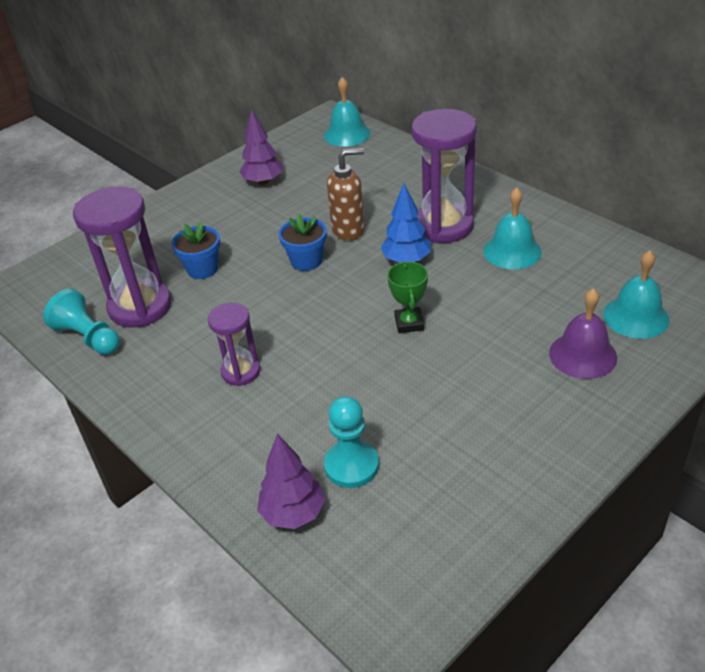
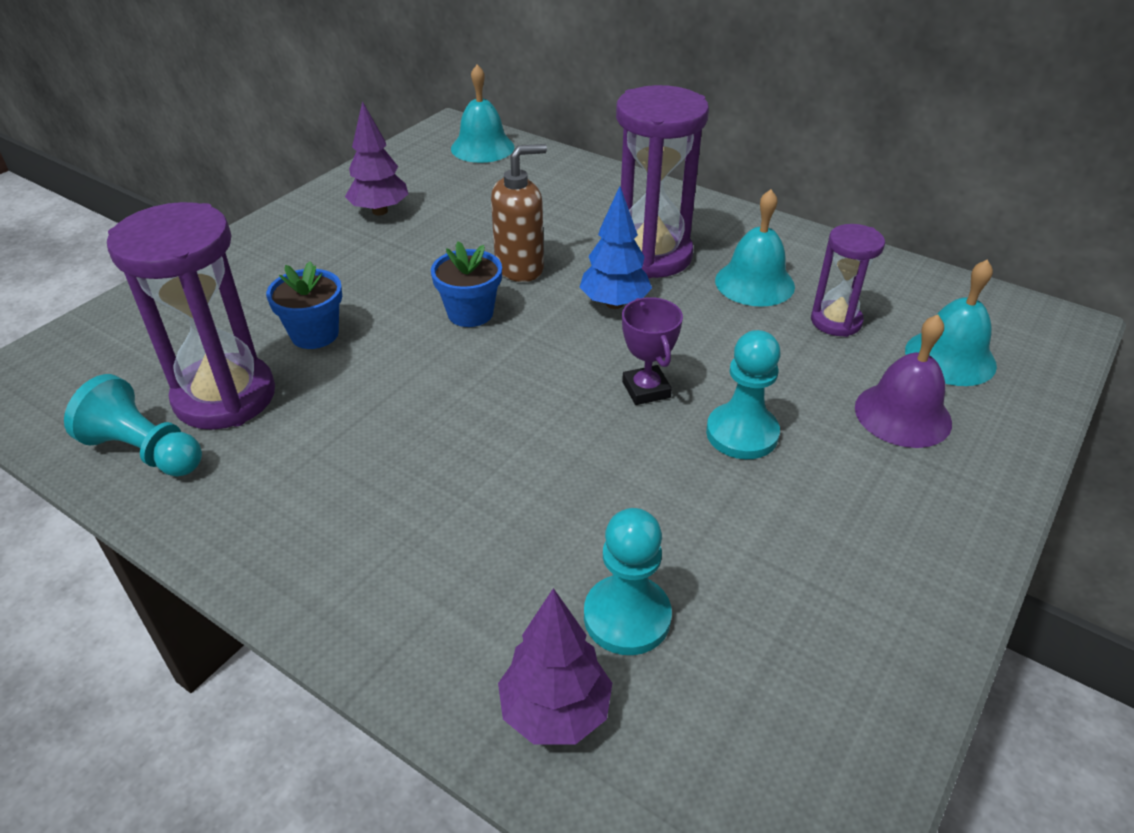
camera: 15 degrees left, 0 degrees up
(241, 372) = (410, 483): purple hourglass -> purple hourglass (836, 321)
(409, 323) = (646, 390): green trophy -> purple trophy
(464, 358) = (742, 433): none -> turquoise pawn

